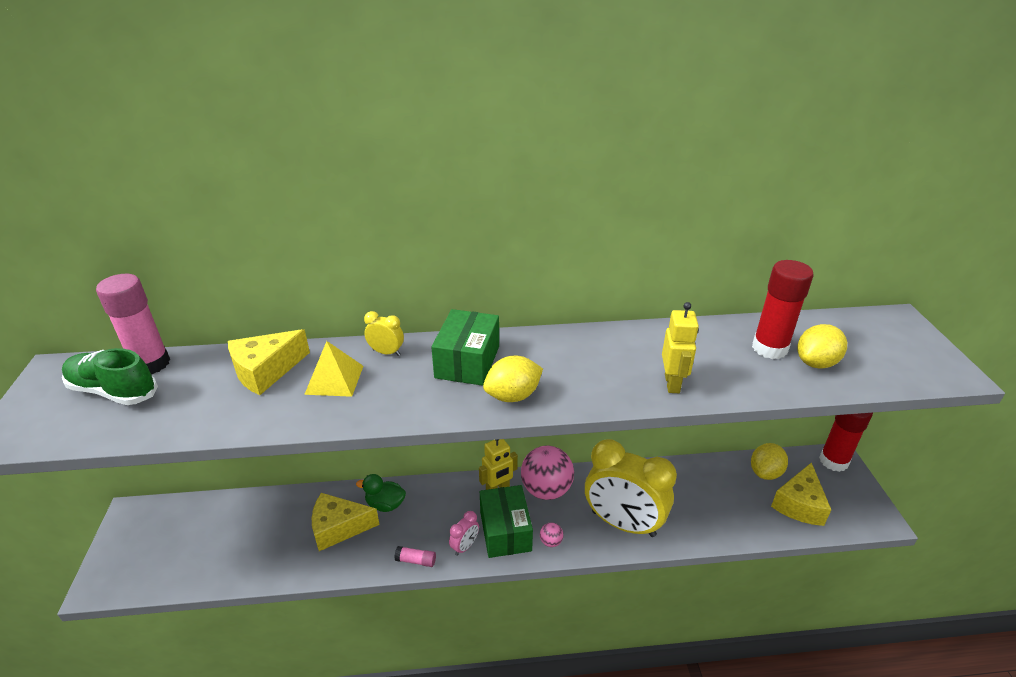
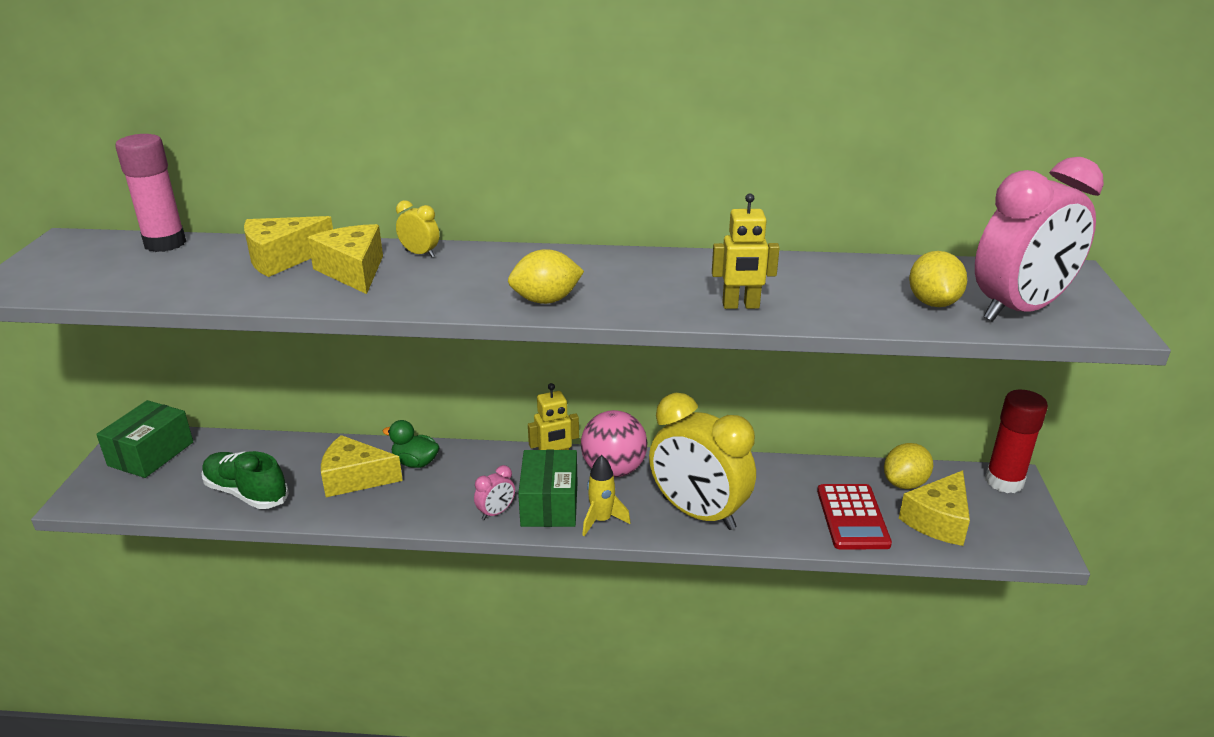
camera: 10 degrees right, 5 degrees down
(113, 391) = (120, 261): green shoe -> green shoe (246, 493)
(334, 379) = (353, 271): yellow pyramid -> yellow cheese
(416, 561) = (434, 519): pink glue stick -> none
(467, 362) = (508, 268): green box -> green box (151, 454)
(551, 542) = (601, 520): pink ball -> yellow rocket
(672, 383) = (740, 306): yellow robot -> yellow robot turned 75 degrees clockwise
(737, 510) = (852, 517): none -> red calculator
(769, 348) = (880, 285): red glue stick -> none
(816, 363) = (933, 303): yellow lemon -> yellow lemon turned 60 degrees counterclockwise
(881, 363) = (1019, 310): none -> pink clock

